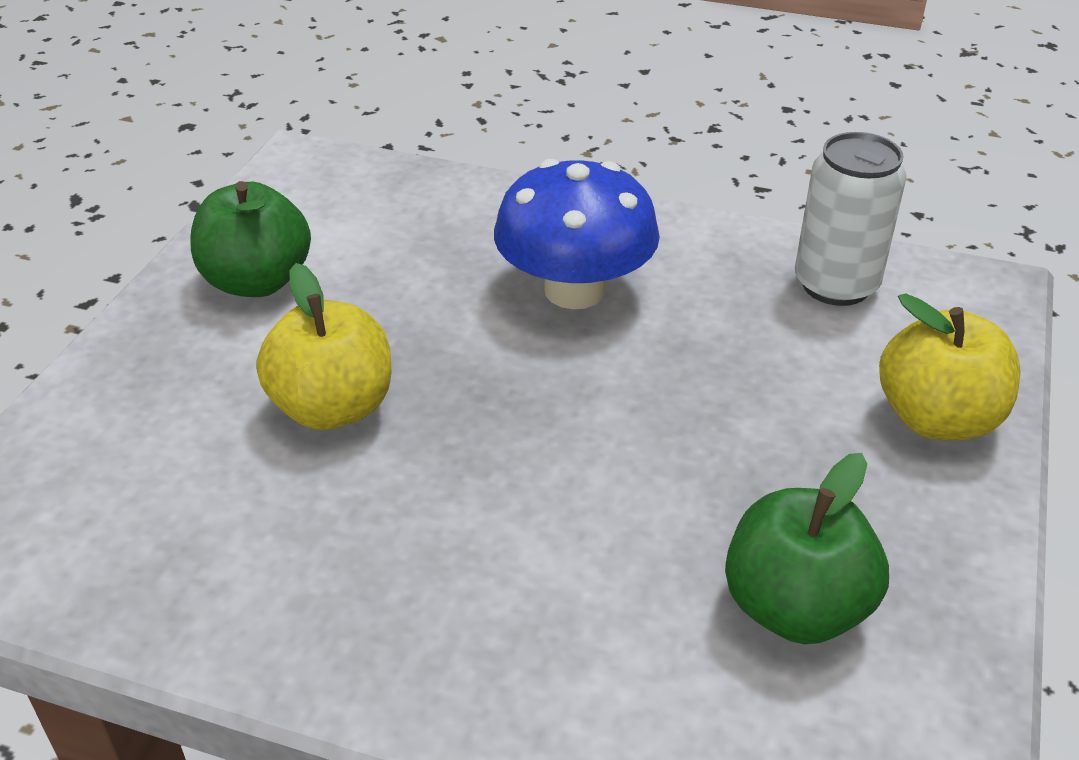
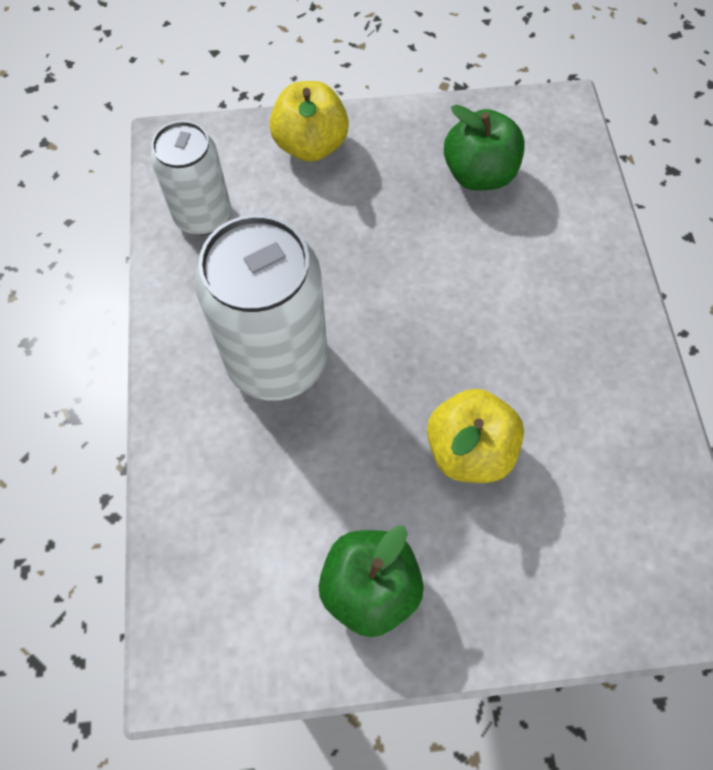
camera: 115 degrees left, 25 degrees up
(575, 290) = (277, 360): blue mushroom -> white can

